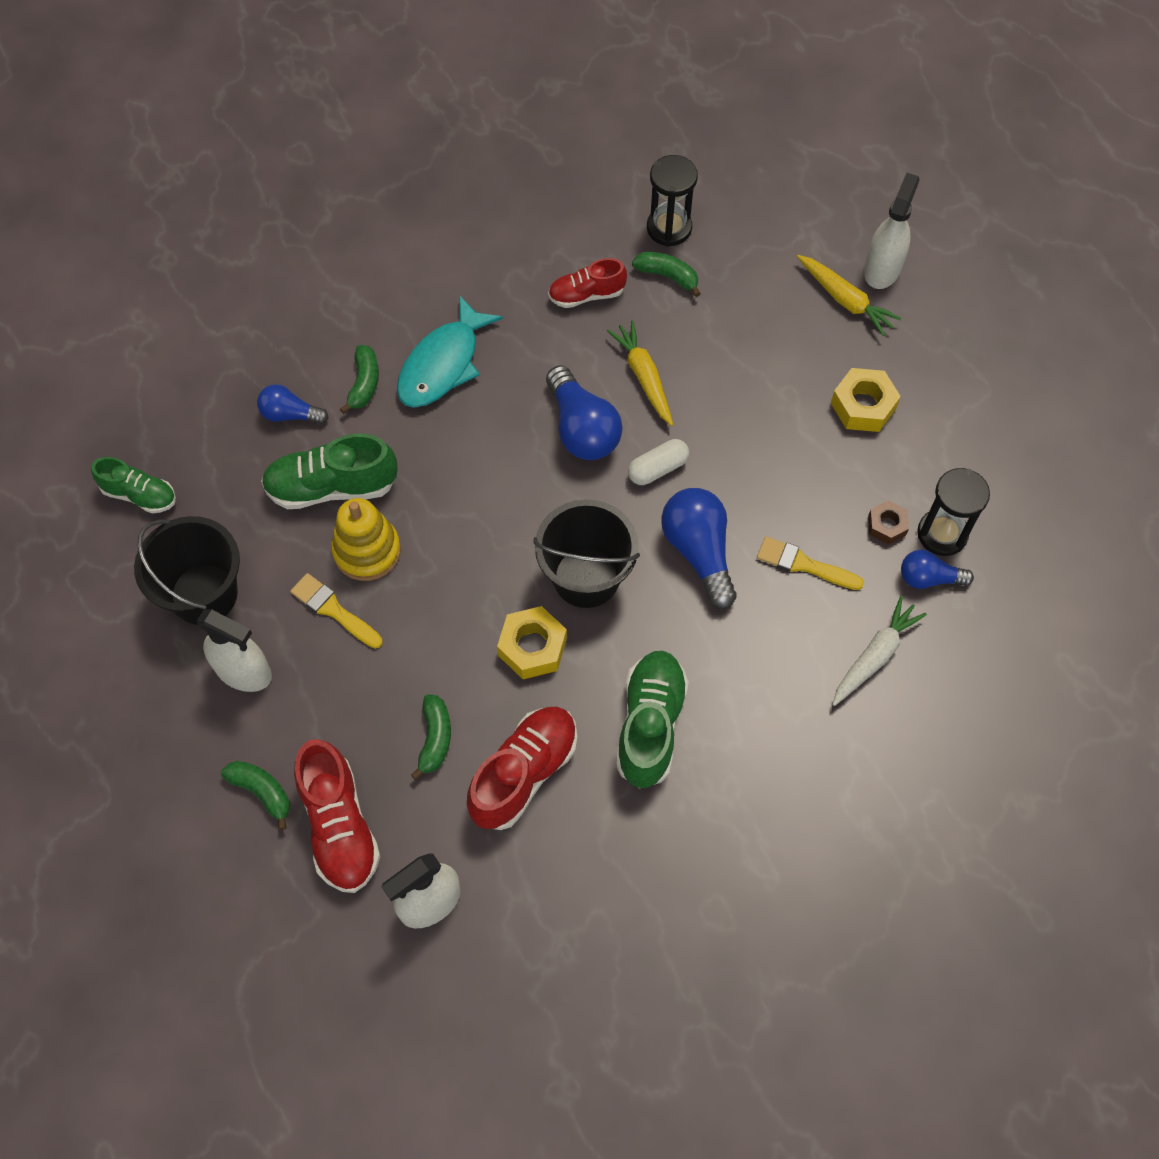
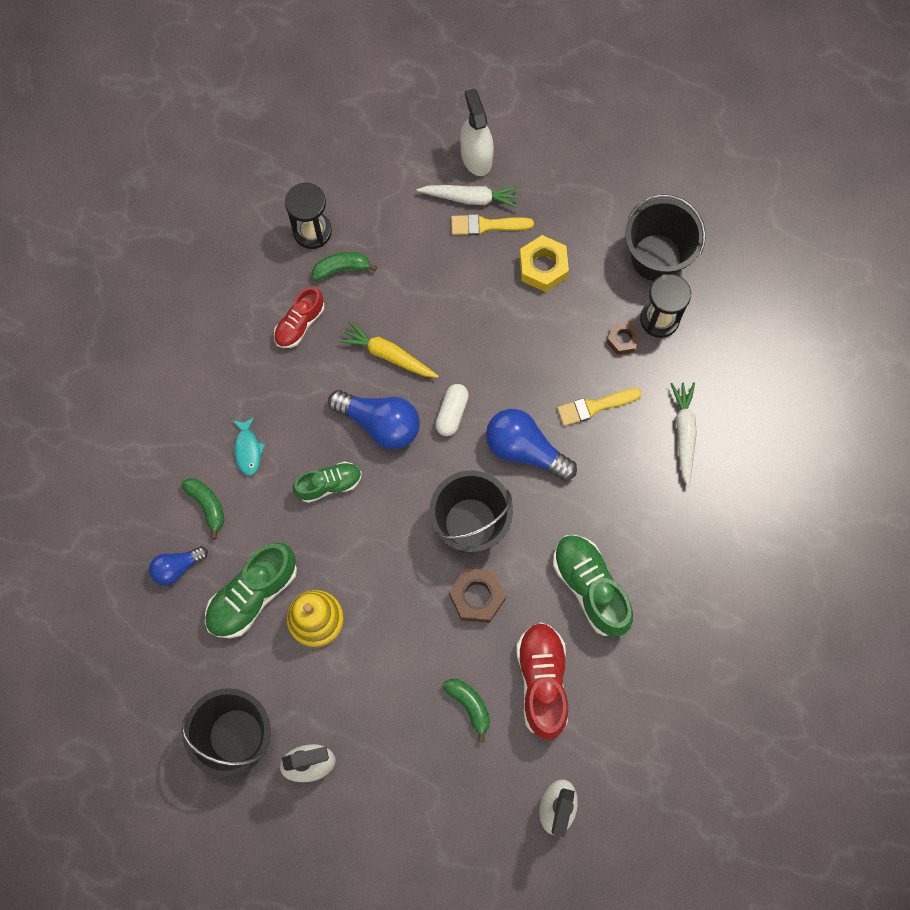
camera: 40 degrees left, 10 degrees up
(139, 495) = (127, 705): green shoe -> green shoe (329, 484)
(262, 792) = (394, 829): green banana -> none
(333, 610) = (330, 676): yellow brush -> yellow brush (486, 225)
(339, 826) = (461, 809): red shoe -> none
(443, 364) = (248, 450): turquoise fish -> turquoise fish, size x0.51
(532, 647) = (477, 597): yellow nut -> brown nut
(845, 300) = (471, 198): yellow carrot -> white carrot
(929, 578) = (675, 356): blue light bulb -> none
(988, 476) = (656, 257): none -> black bucket

